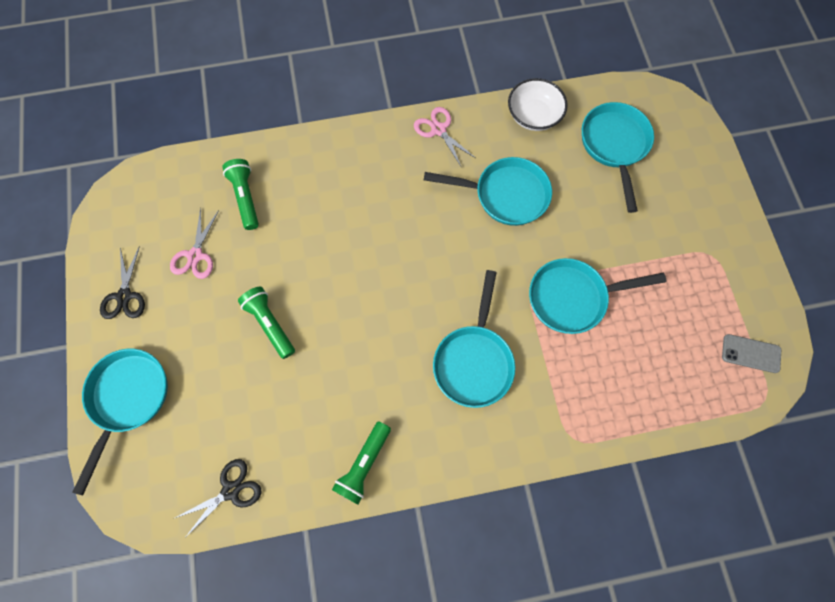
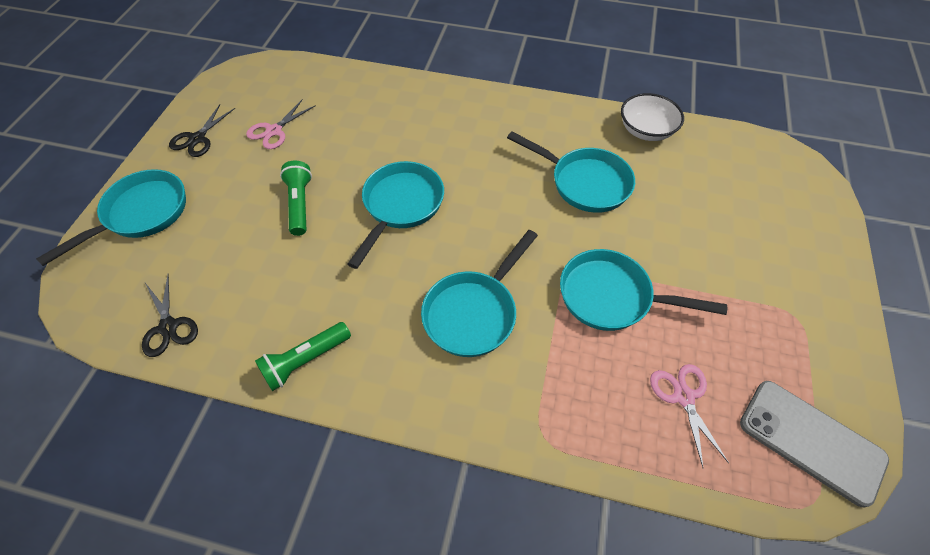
camera: 25 degrees right, 15 degrees down
(230, 490) = (168, 327): black scissors -> black scissors turned 75 degrees clockwise
(246, 198) = (344, 105): green flashlight -> none
(438, 130) = (546, 112): pink scissors -> pink scissors (683, 397)
(614, 146) = (721, 181): turquoise pan -> turquoise pan (400, 206)
(751, 353) = (811, 441): grey phone -> grey phone, size x1.74

